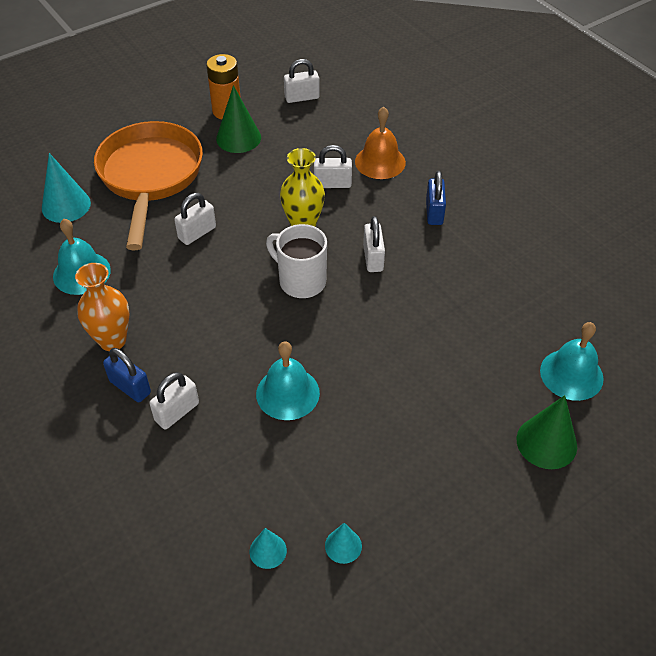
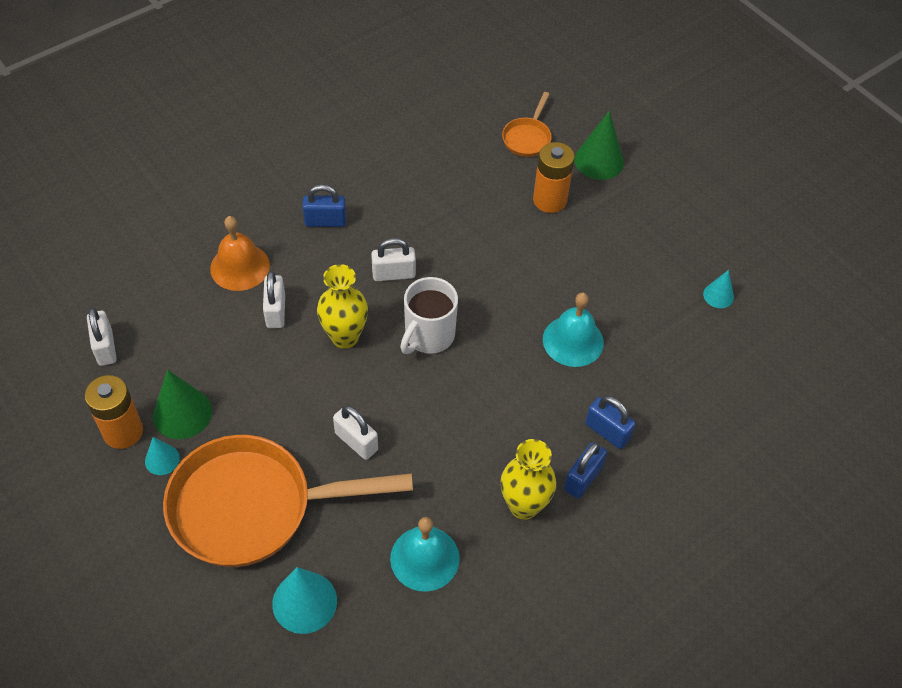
camera: 95 degrees left, 5 degrees up
(112, 340) = (524, 506): orange vase -> yellow vase
(177, 412) = (607, 431): white padlock -> blue padlock
(268, 551) = (734, 347): turquoise cone -> turquoise cone (162, 459)
(478, 388) = (549, 200): none -> orange battery
(571, 374) = (527, 138): turquoise bell -> orange pan

